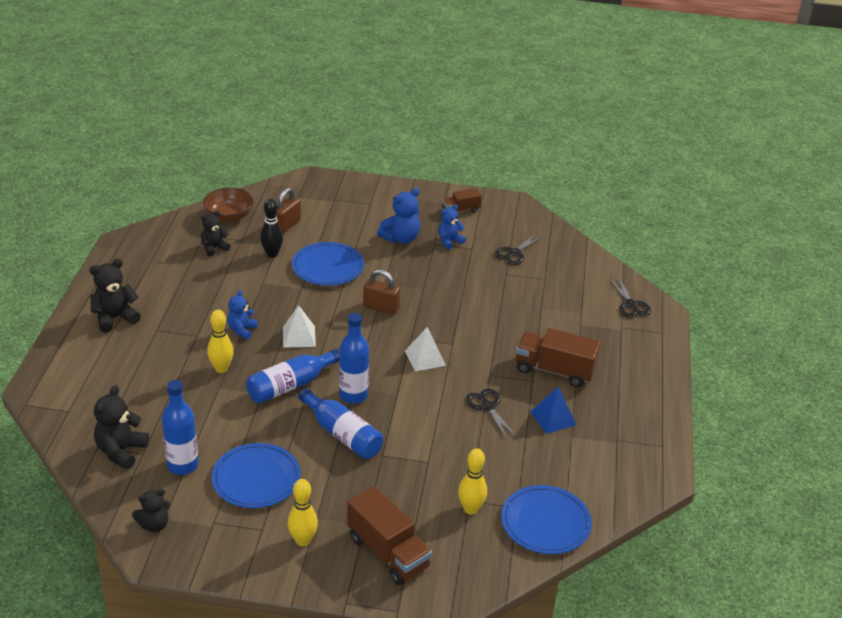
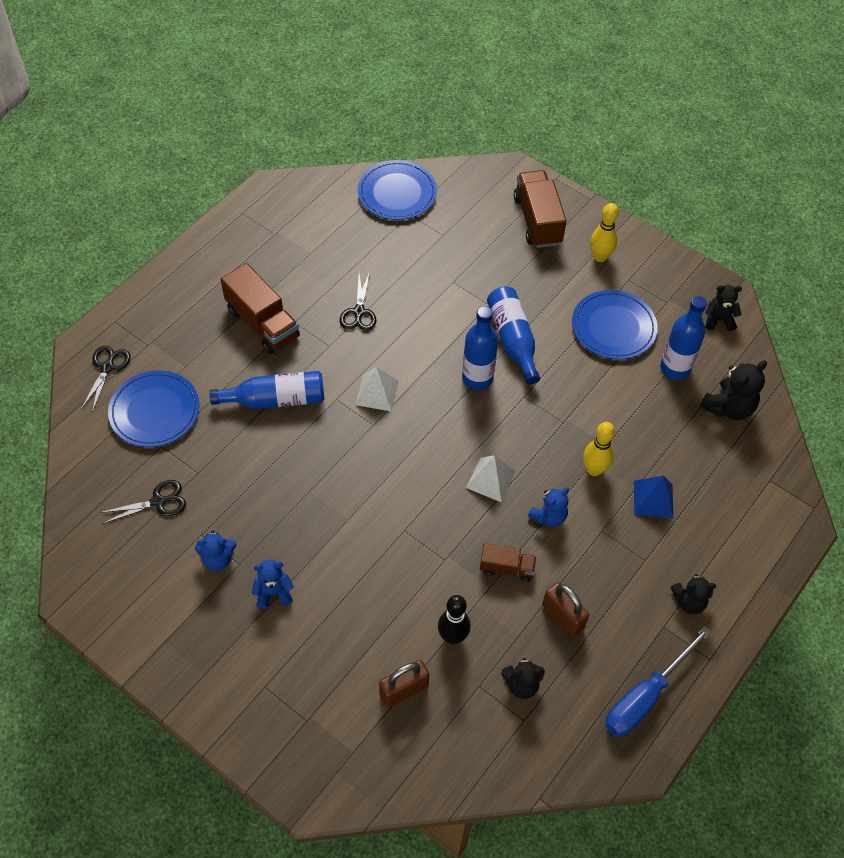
camera: 150 degrees left, 20 degrees up
(115, 318) = (689, 602): black teddy bear -> black teddy bear, size x0.66
(129, 266) = (645, 696): none -> blue screwdriver
(229, 216) = (472, 749): brown bowl -> none
(290, 385) = (533, 416): blue bottle -> blue bottle (275, 399)
(328, 267) = (396, 580): blue plate -> blue plate (155, 411)
(381, 308) = (376, 483): brown padlock -> brown padlock (563, 617)
(401, 238) = (273, 592): blue teddy bear -> blue teddy bear, size x0.66
(460, 210) = (156, 614): brown truck -> brown truck (506, 568)
(470, 509) = (448, 227): yellow bowling pin -> none
(553, 418) = (310, 276): blue pyramid -> blue pyramid (653, 499)

